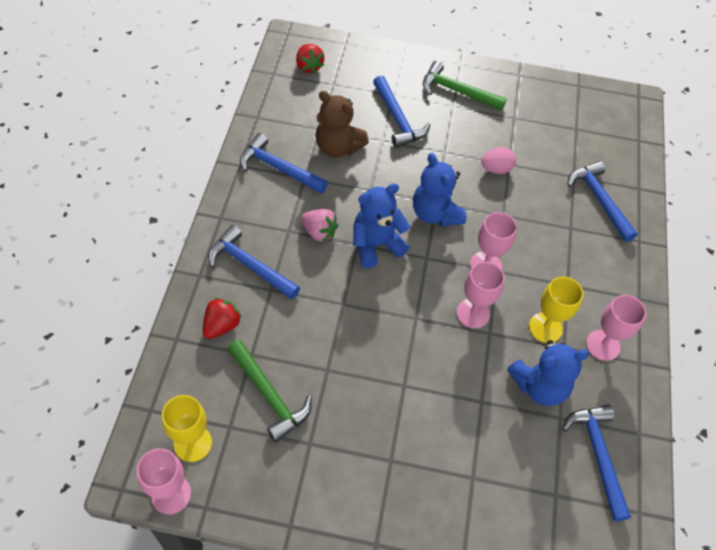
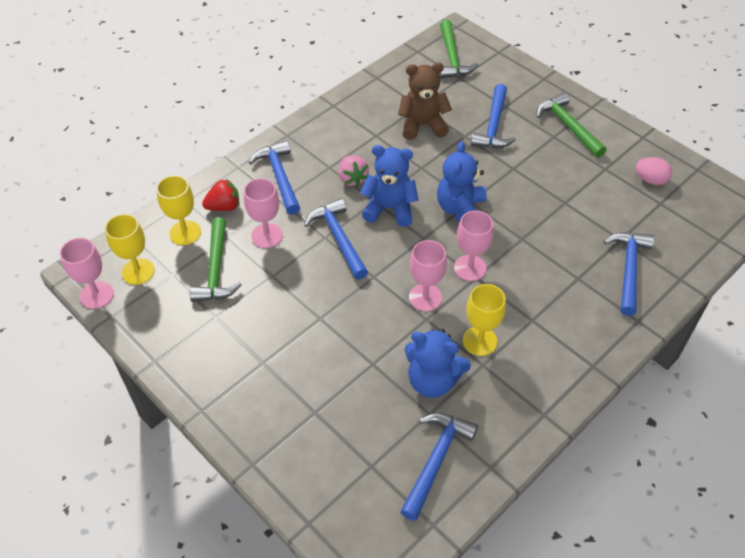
camera: 40 degrees right, 5 degrees down
(205, 375) = (185, 233): none -> yellow goblet
(279, 168) = (361, 120): blue hammer -> blue hammer (338, 238)
(309, 66) = (452, 57): red strawberry -> green hammer
(337, 147) = (422, 125): brown teddy bear -> brown teddy bear turned 105 degrees clockwise
(496, 169) = (548, 200): pink egg -> pink egg (650, 180)
(603, 345) = (521, 382): pink goblet -> pink goblet (267, 235)

